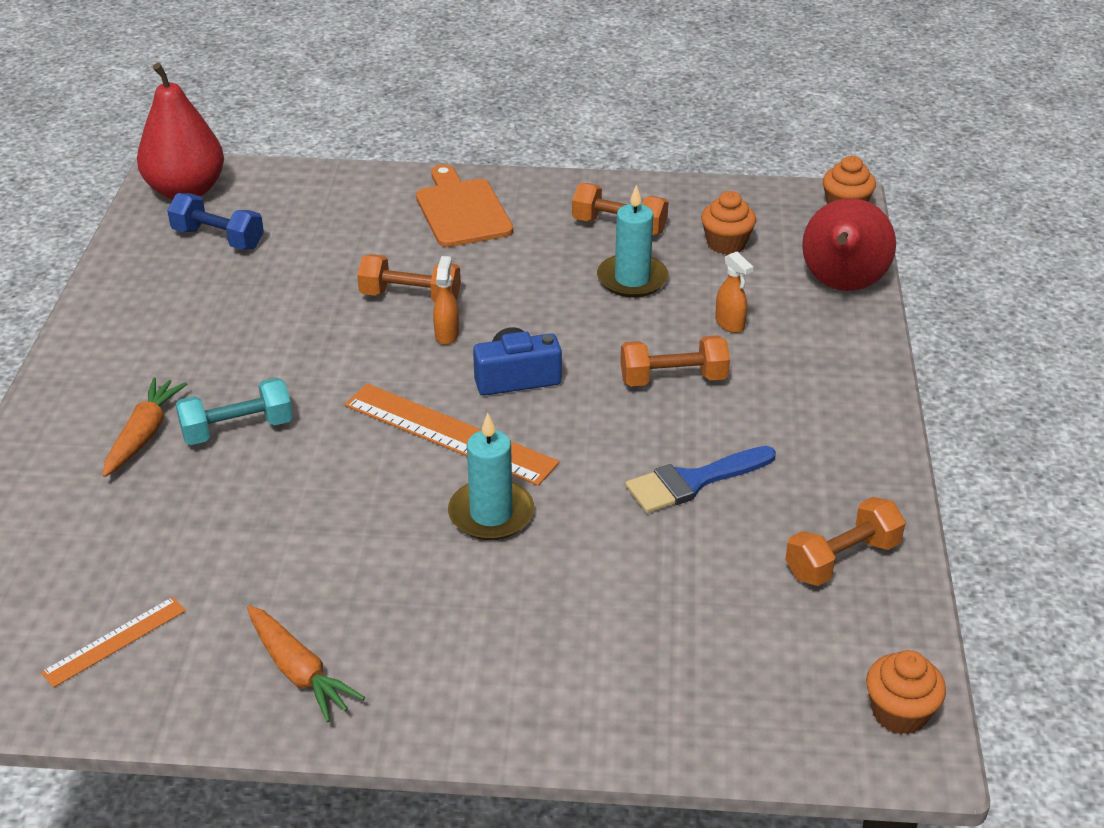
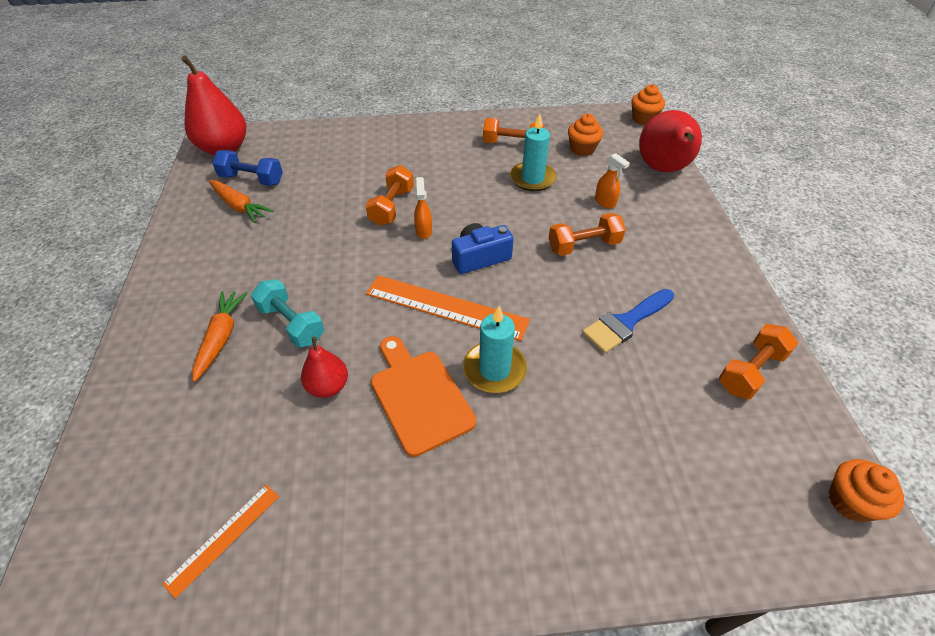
camera: 10 degrees left, 10 degrees up
(237, 429) = (291, 324): turquoise dumbbell -> turquoise dumbbell turned 75 degrees clockwise
(269, 506) = (328, 386): none -> red pear
(299, 672) = (384, 543): orange carrot -> orange carrot (239, 206)
(410, 297) = (392, 207): orange dumbbell -> orange dumbbell turned 75 degrees counterclockwise
(462, 210) = (410, 144): orange cutting board -> orange cutting board (419, 396)

